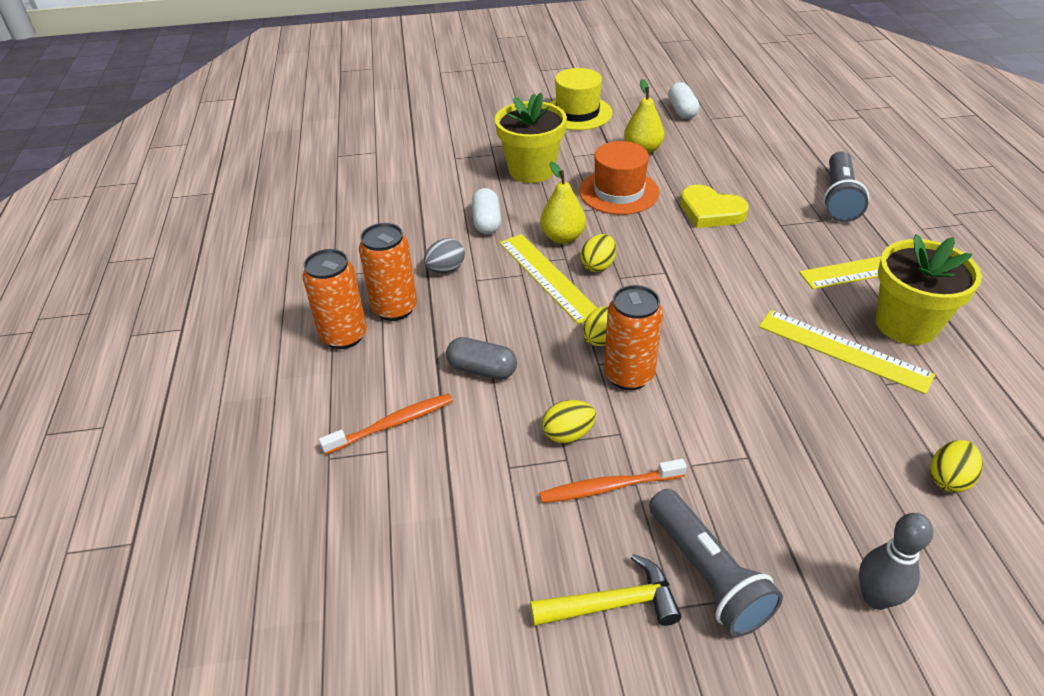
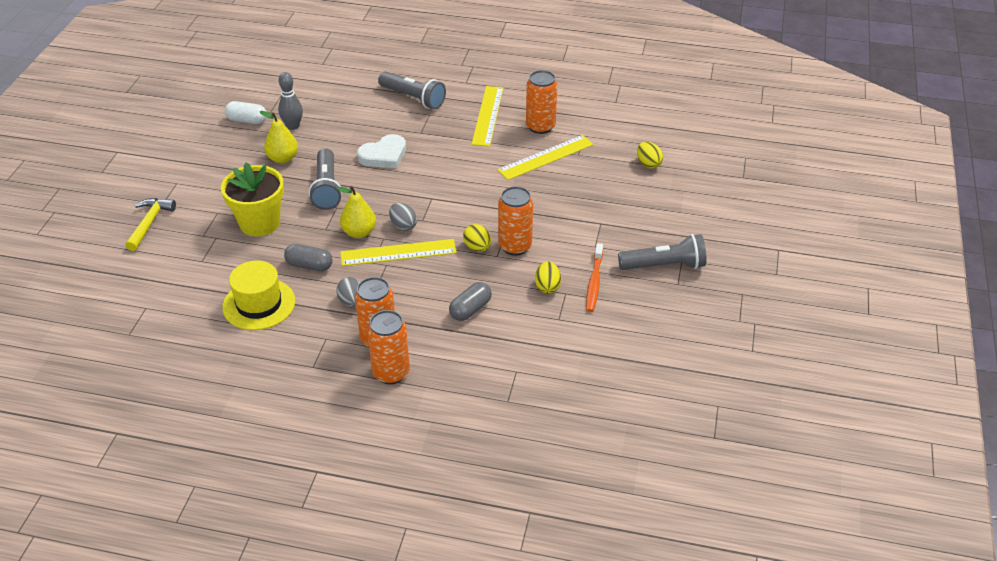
camera: 70 degrees left, 0 degrees up
(392, 424) = (495, 364): orange toothbrush -> none
(486, 222) = (309, 265): white capsule -> grey capsule
(577, 113) = (197, 173): yellow hat -> yellow hat (259, 304)
(598, 266) = (403, 225): yellow egg -> grey egg
(613, 604) = (666, 304): yellow hammer -> yellow hammer (149, 223)
(619, 192) = (326, 188): orange hat -> grey flashlight
(710, 211) = (384, 155): yellow heart -> white heart
(875, 597) = (700, 217): grey bowling pin -> grey bowling pin (293, 126)
(906, 324) = (540, 126): yellow flower pot -> orange can

